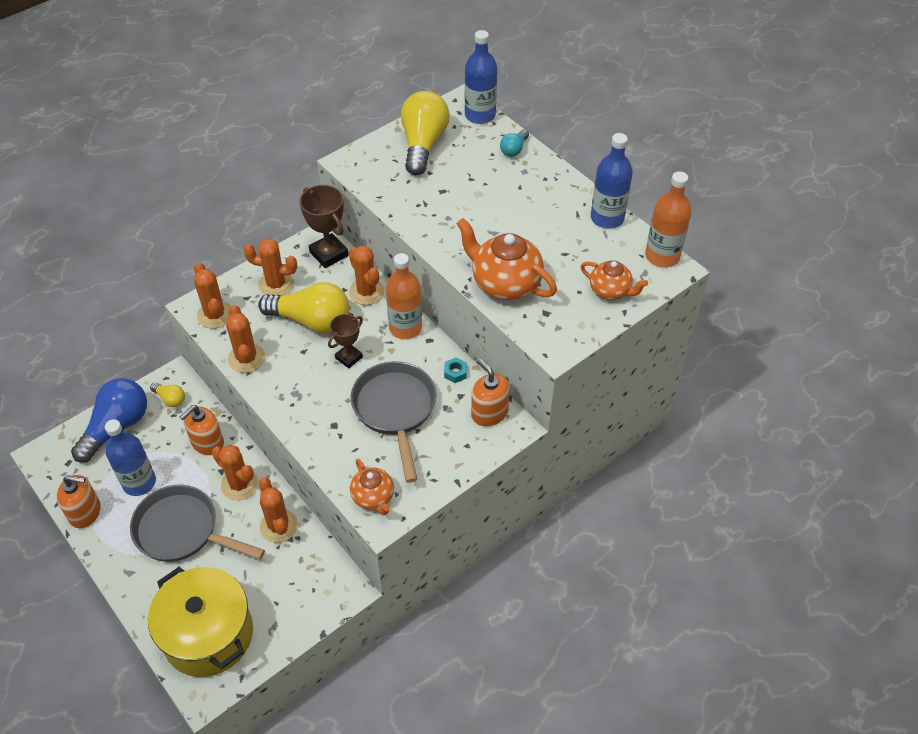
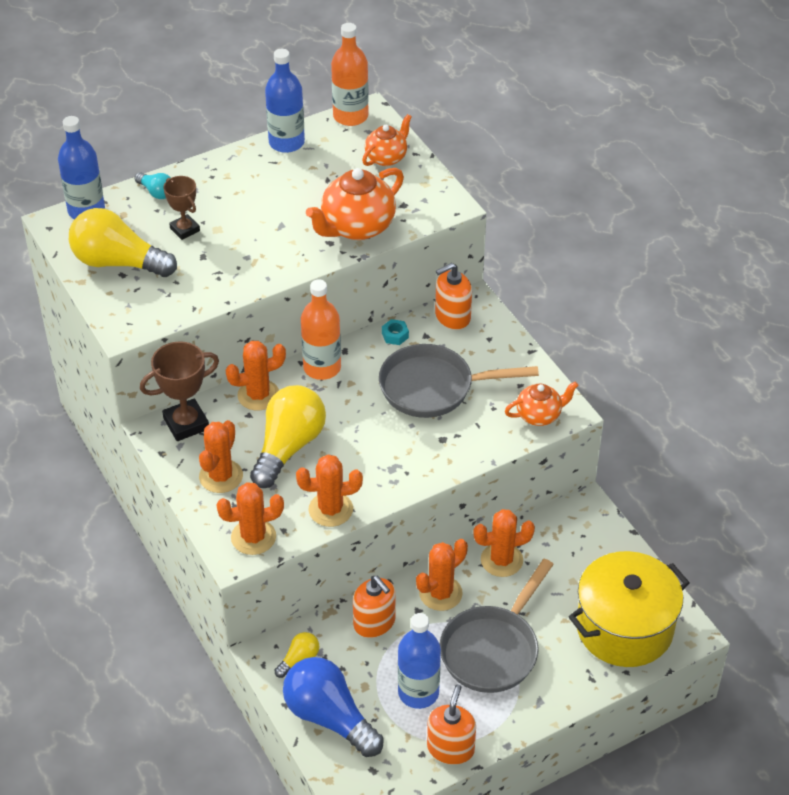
camera: 80 degrees left, 5 degrees down
(349, 357) = (352, 419): brown trophy -> brown trophy (185, 229)

